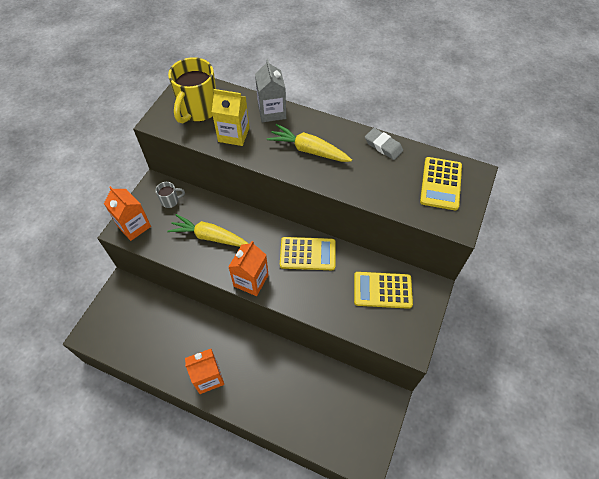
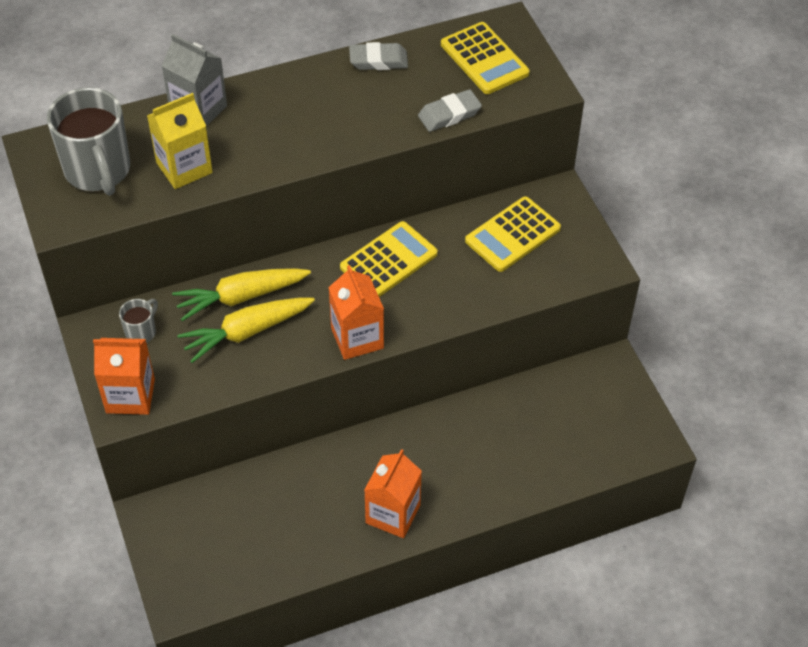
camera: 45 degrees left, 5 degrees down
(198, 110) = (98, 171): yellow mug -> grey mug
(308, 150) = (299, 122): yellow carrot -> yellow carrot (241, 297)
(388, 200) = (449, 114): none -> grey eraser

